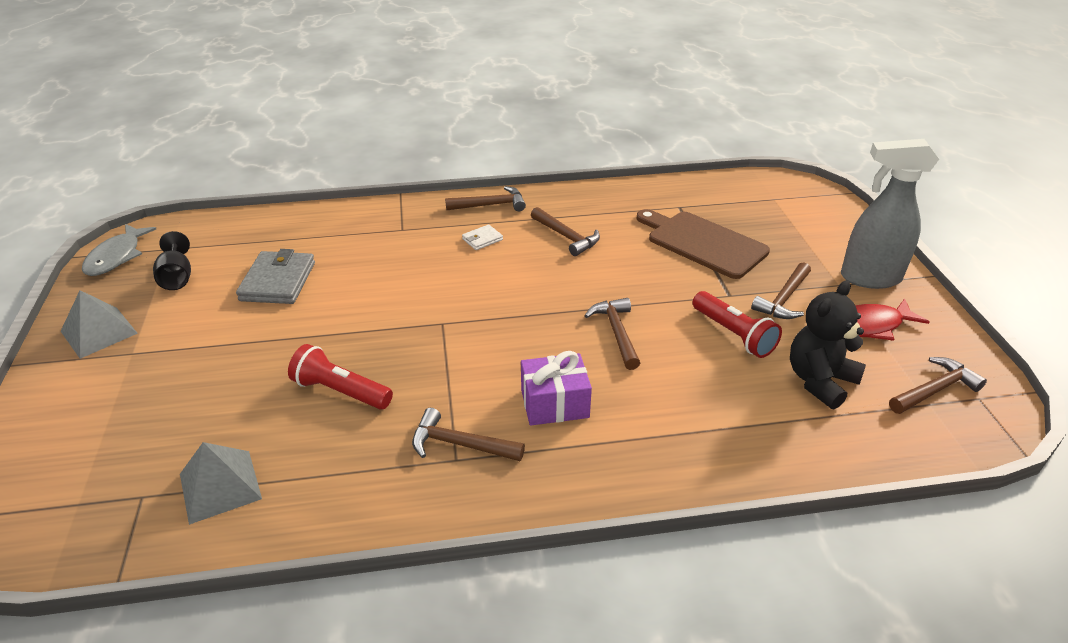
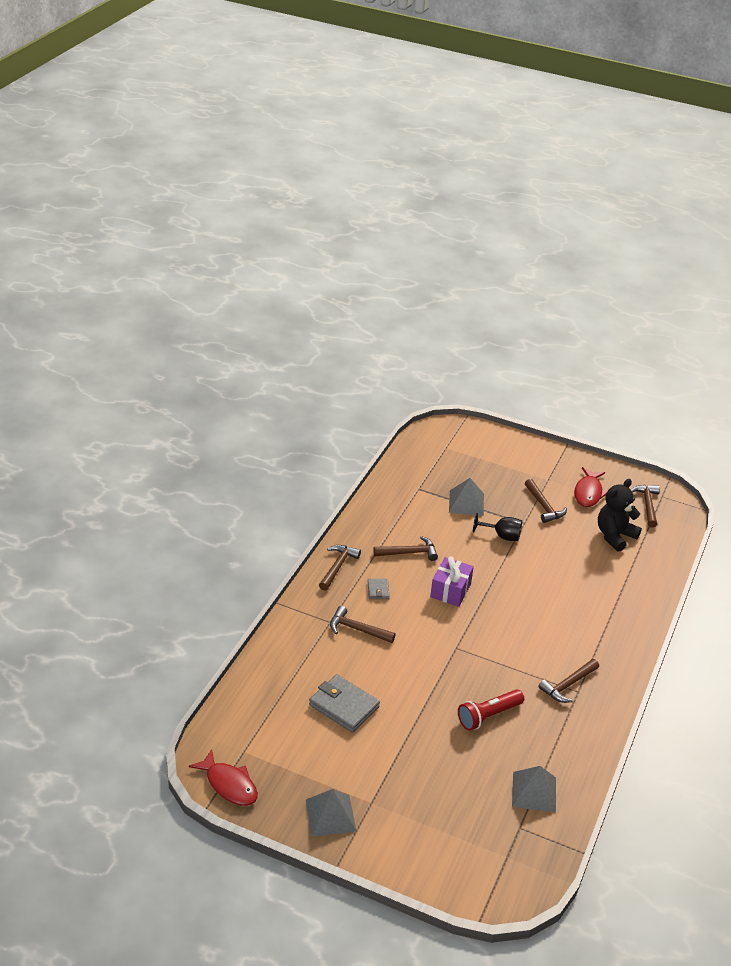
camera: 60 degrees left, 0 degrees up
(116, 257) = (229, 784): grey fish -> red fish
(177, 277) = (291, 757): black goblet -> black goblet (502, 536)
(482, 239) = (378, 590): white wallet -> grey wallet
(554, 403) = (562, 635): purple gift -> purple gift (450, 590)
(616, 332) = (522, 583): brown hammer -> brown hammer (357, 629)
(703, 243) = (466, 503): brown cutting board -> grey pyramid
(733, 334) = (558, 542): red flashlight -> none
(819, 381) = (615, 536): black teddy bear -> black teddy bear turned 60 degrees clockwise
(869, 278) = (551, 466): grey spray bottle -> none

